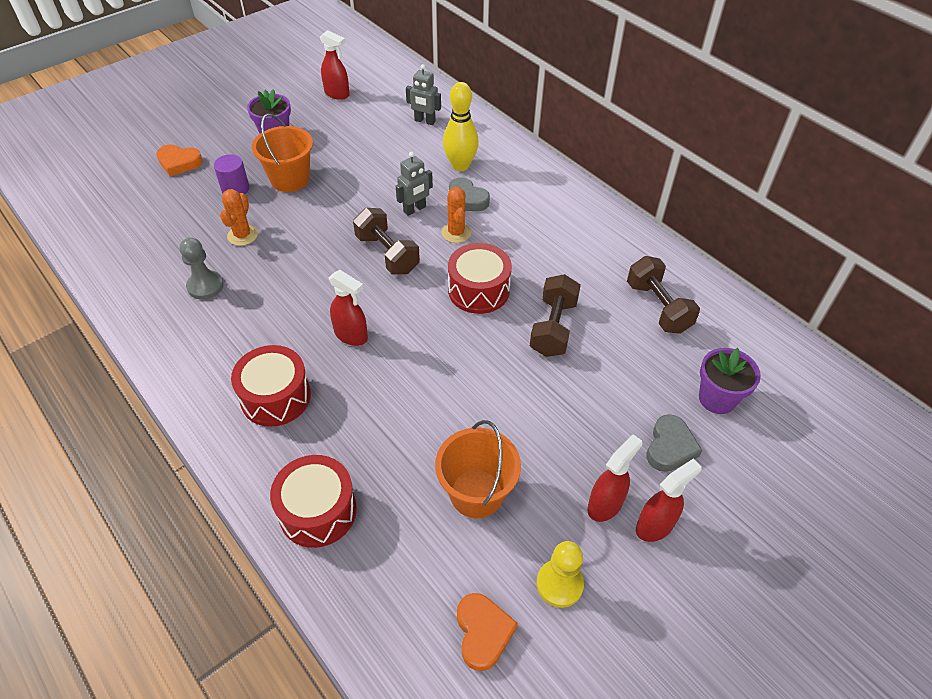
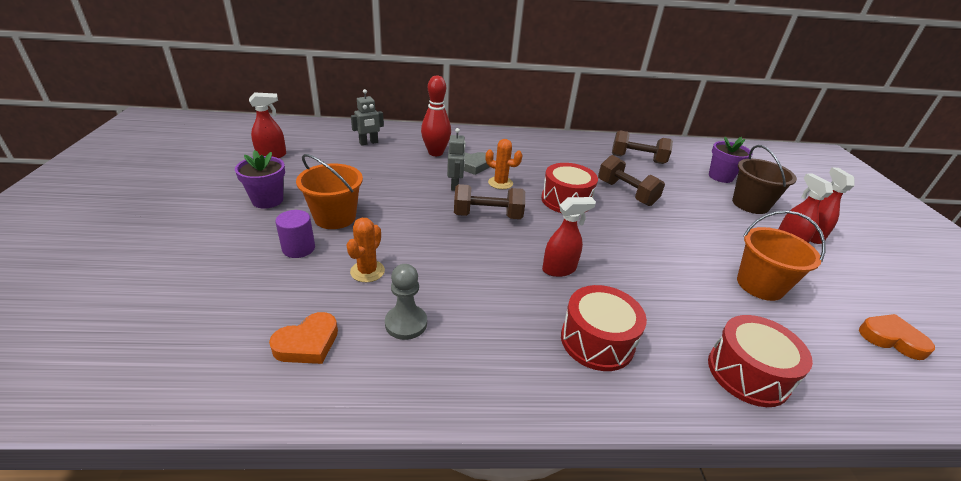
camera: 55 degrees left, 15 degrees down
(179, 163) = (199, 264): orange heart -> orange heart (307, 343)
(242, 235) = (367, 271): orange cactus -> orange cactus turned 60 degrees clockwise
(460, 166) = (435, 153): yellow bowling pin -> red bowling pin
(559, 584) = (850, 288): yellow pawn -> none
(670, 447) = (750, 204): grey heart -> brown bucket

